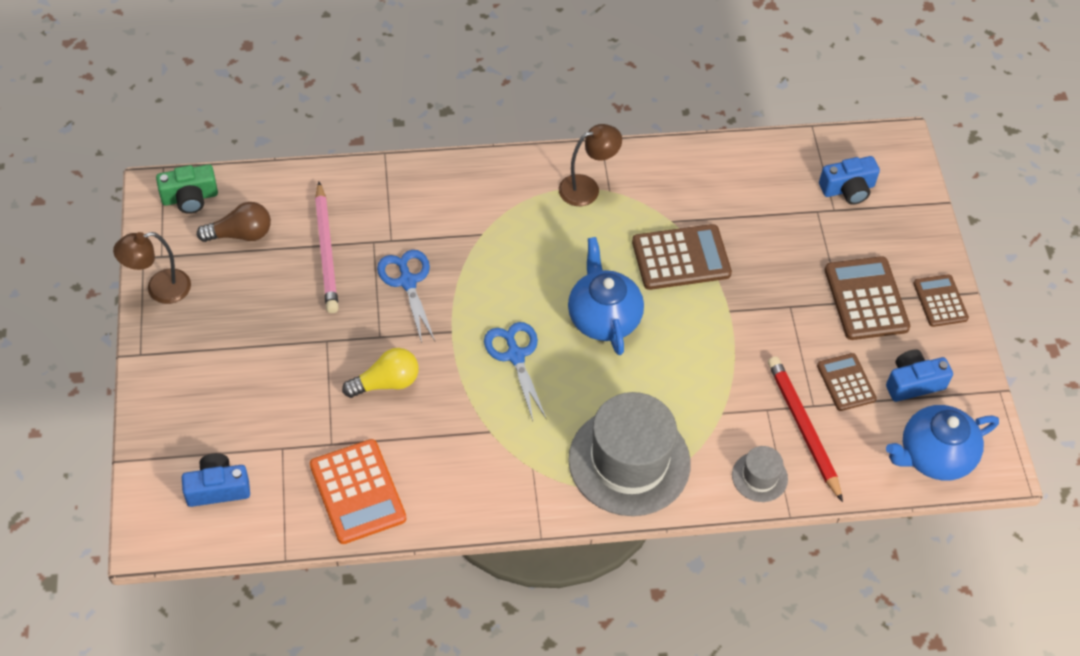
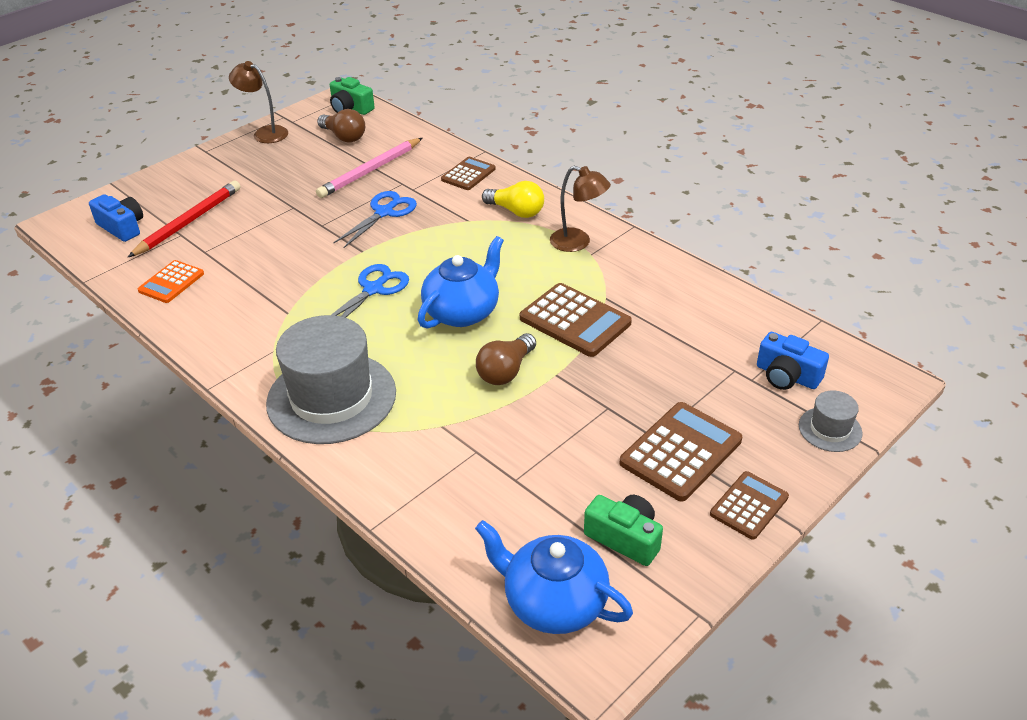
camera: 55 degrees right, 15 degrees down
(357, 492) = (171, 282): orange calculator -> orange calculator, size x0.62
(386, 383) = (283, 247): yellow light bulb -> yellow light bulb (516, 211)
(698, 337) = (506, 371): none -> brown light bulb
(759, 477) = (395, 485): grey hat -> grey hat (830, 429)
(803, 427) = (482, 486): red pencil -> red pencil (189, 222)
(846, 382) = (567, 488): brown calculator -> brown calculator (468, 174)
(913, 383) = (624, 538): blue camera -> green camera

